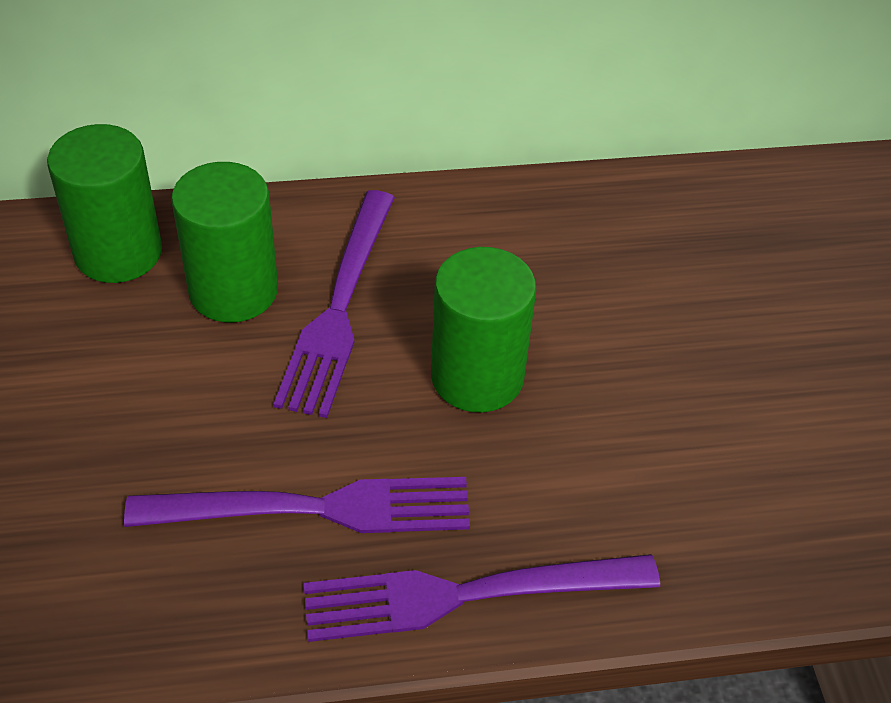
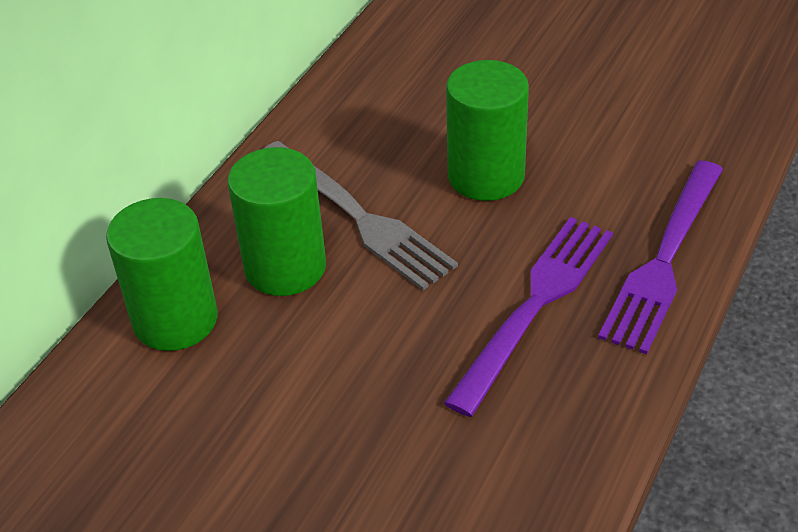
camera: 50 degrees left, 5 degrees down
(339, 309) = (360, 218): purple fork -> grey fork

